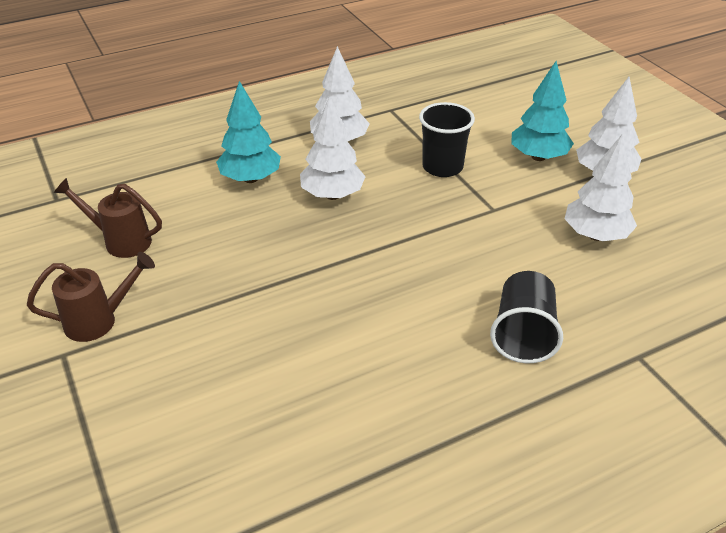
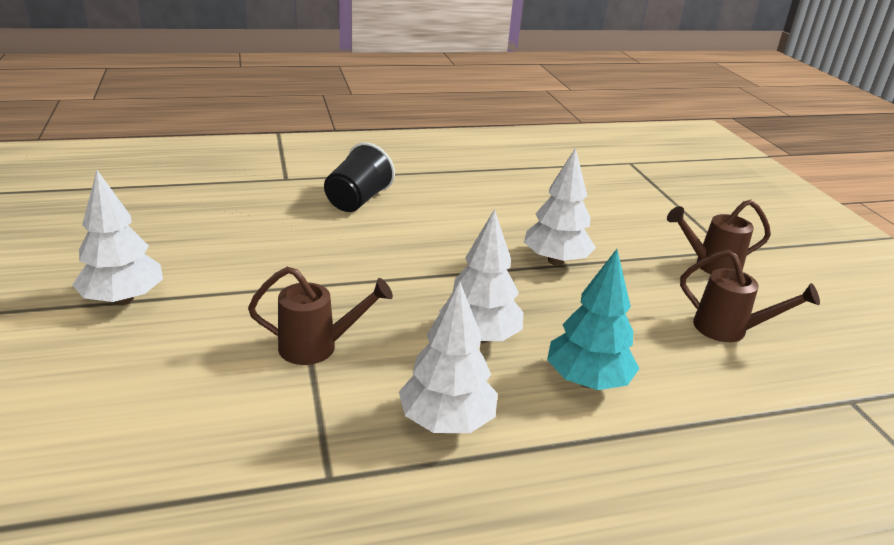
camera: 170 degrees left, 10 degrees down
(442, 167) = (318, 347): black cup -> brown watering can
(538, 157) = (176, 336): turquoise tree -> none
(595, 235) = (220, 245): white tree -> white tree (555, 261)

